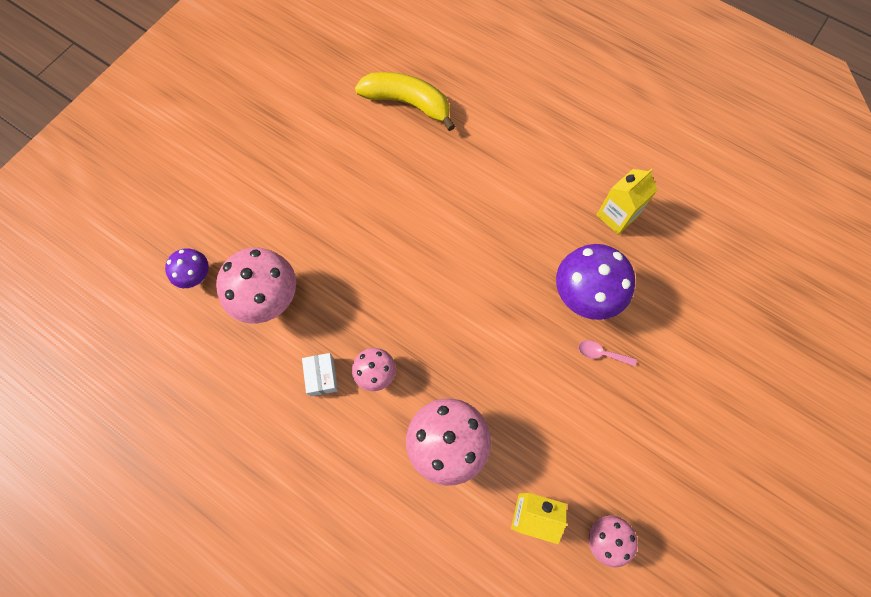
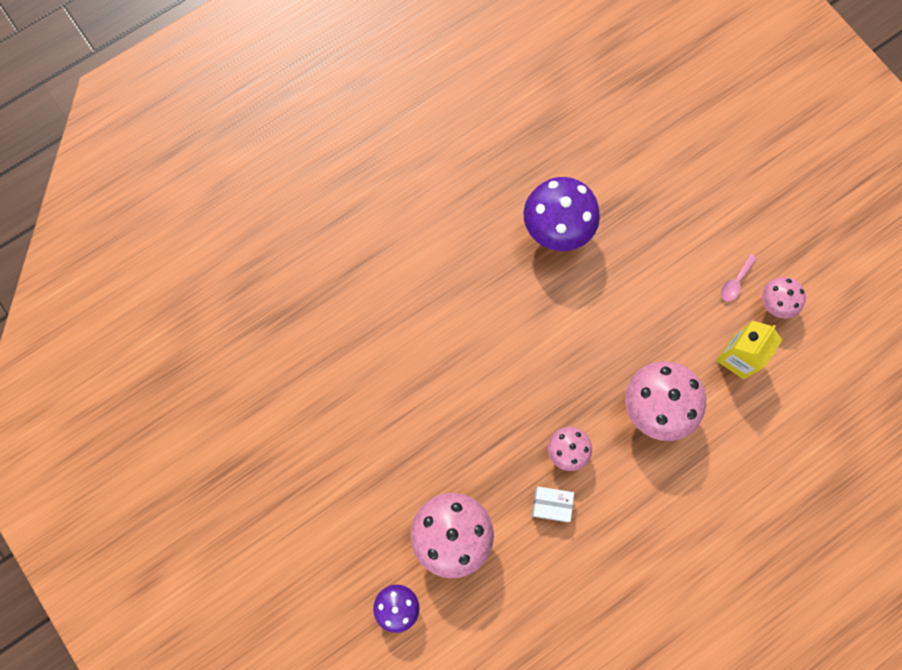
camera: 70 degrees left, 5 degrees up
(408, 103) = (274, 317): yellow banana -> none
(601, 353) = (615, 238): pink spoon -> pink spoon (735, 282)
(617, 216) = (485, 165): yellow carton -> none

